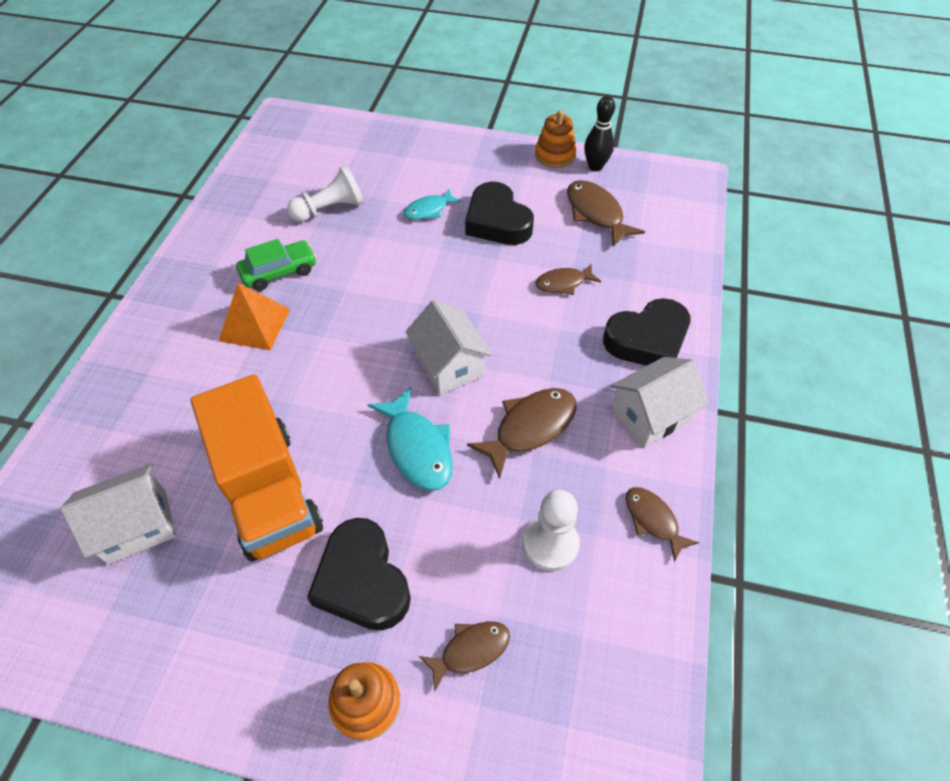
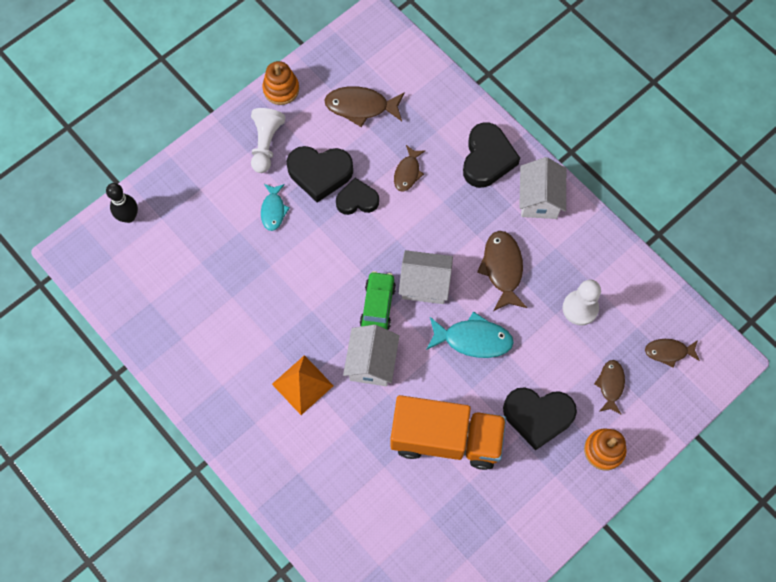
camera: 55 degrees left, 15 degrees up
(137, 526) = (420, 524): white house -> white house (371, 362)
(279, 272) = (261, 344): green car -> green car (378, 306)
(330, 209) = (220, 276): white pawn -> white pawn (266, 144)
(495, 261) = (357, 200): none -> black heart
(595, 167) = (314, 72): black bowling pin -> black bowling pin (129, 216)
(653, 520) = (601, 248): brown fish -> brown fish (668, 352)

